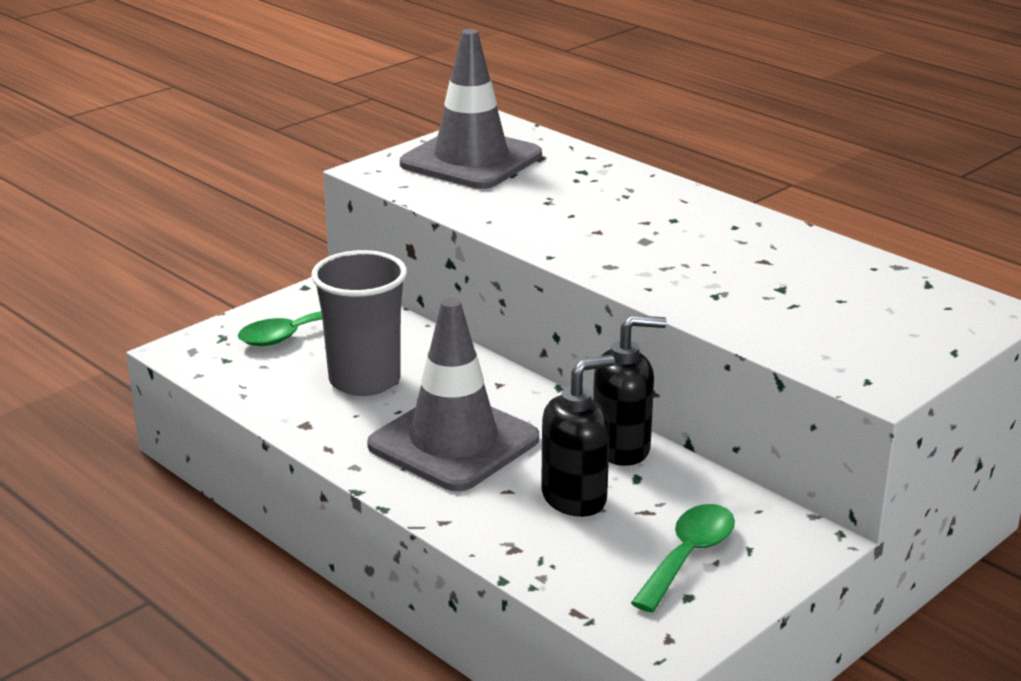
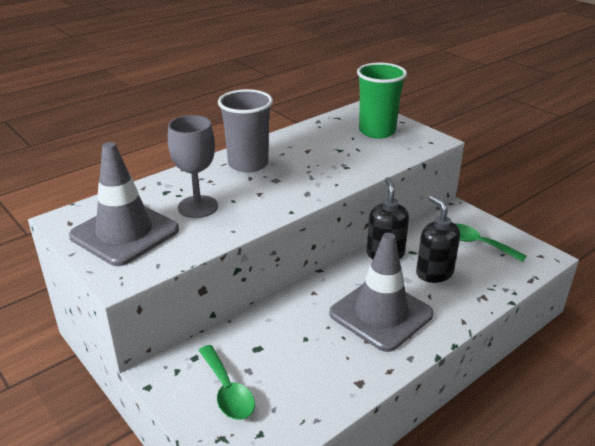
camera: 85 degrees left, 5 degrees up
(365, 380) = (303, 352): grey cup -> grey cup (248, 164)
(546, 194) = (198, 207): none -> grey goblet
(885, 323) = (377, 131): none -> green cup

